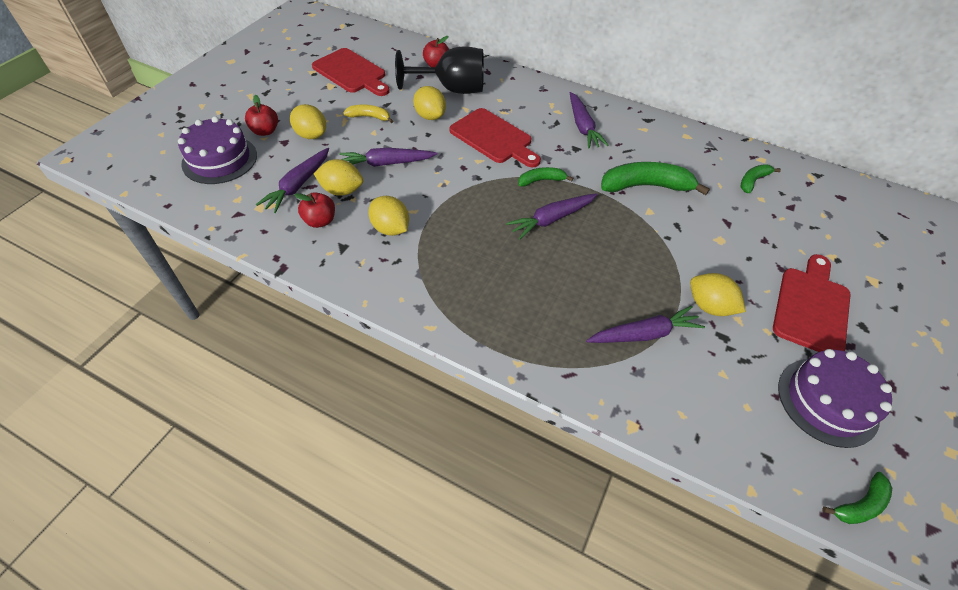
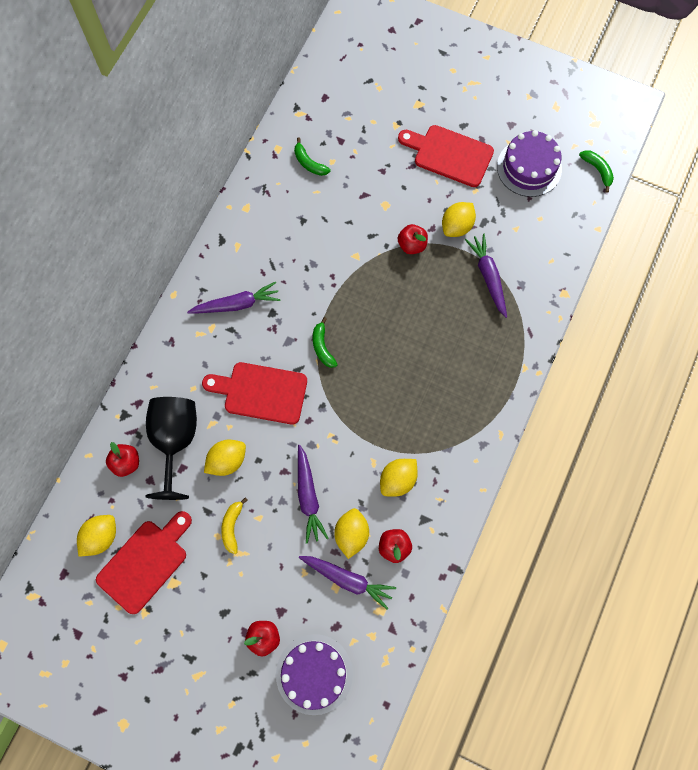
camera: 90 degrees left, 20 degrees up
(311, 135) = (267, 584): yellow lemon -> yellow lemon (101, 537)
(493, 138) = (261, 392): red cutting board -> red cutting board turned 120 degrees counterclockwise
(551, 219) = (373, 339): purple carrot -> none
(645, 186) = (323, 255): green banana -> none
(673, 260) = (412, 245): none -> red apple

